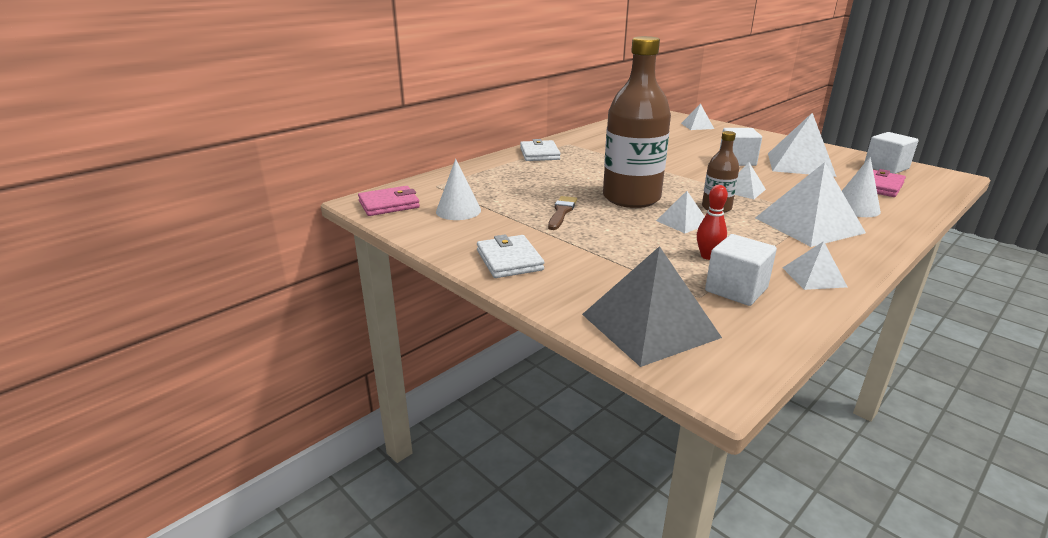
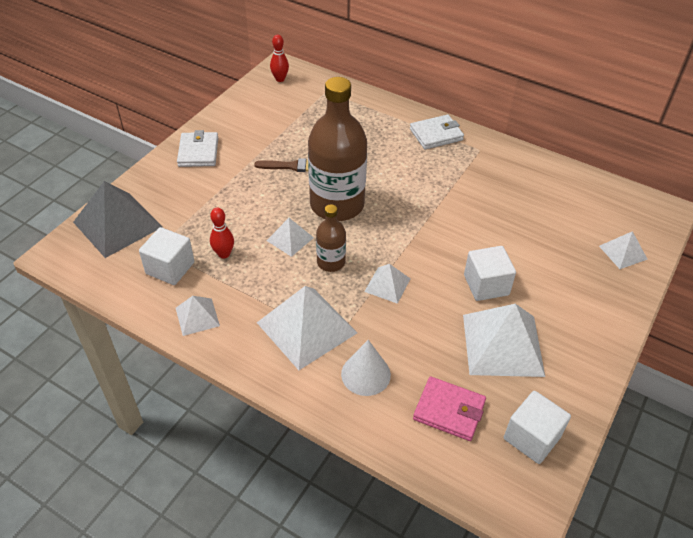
camera: 75 degrees right, 20 degrees up
(389, 204) = (280, 79): pink wallet -> red bowling pin
(458, 211) = (278, 113): white cone -> none
(509, 260) = (198, 152): white wallet -> white wallet turned 60 degrees counterclockwise

